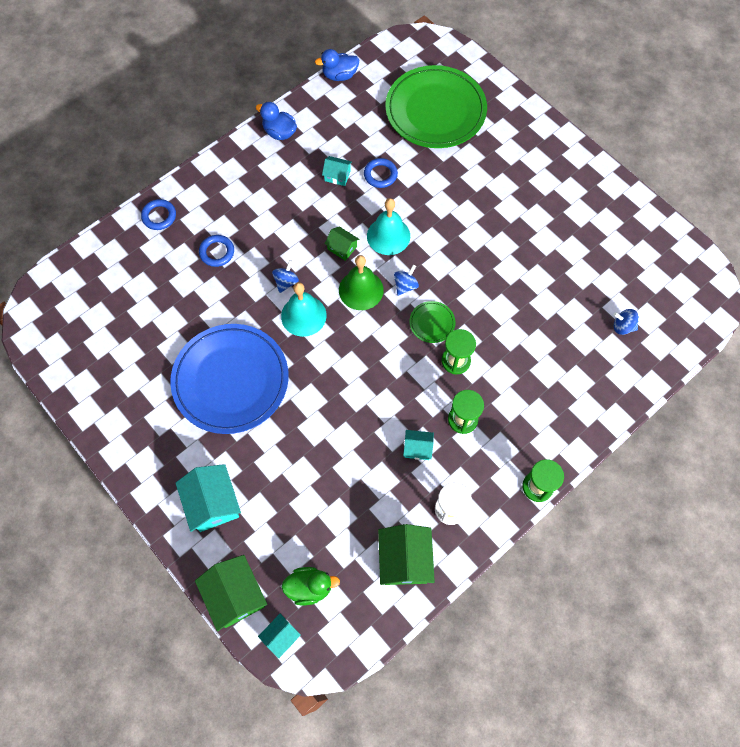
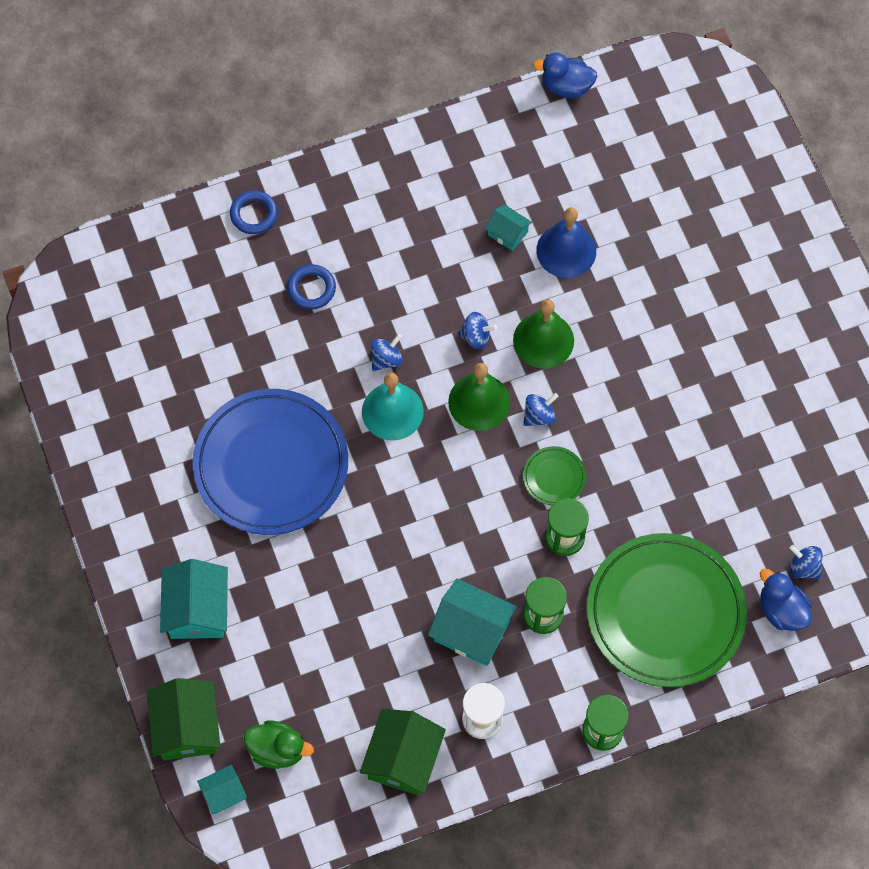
camera: 20 degrees right, 0 degrees up
(279, 132) = (453, 145): blue duck -> blue duck (781, 610)
(342, 248) = (476, 337): green house -> blue spinning top
(380, 175) = (566, 250): blue ring -> blue bell
(388, 236) = (543, 340): turquoise bell -> green bell
(417, 448) = (472, 630): turquoise house -> turquoise house, size x1.81
(435, 111) = (678, 181): green plate -> green plate (665, 612)

